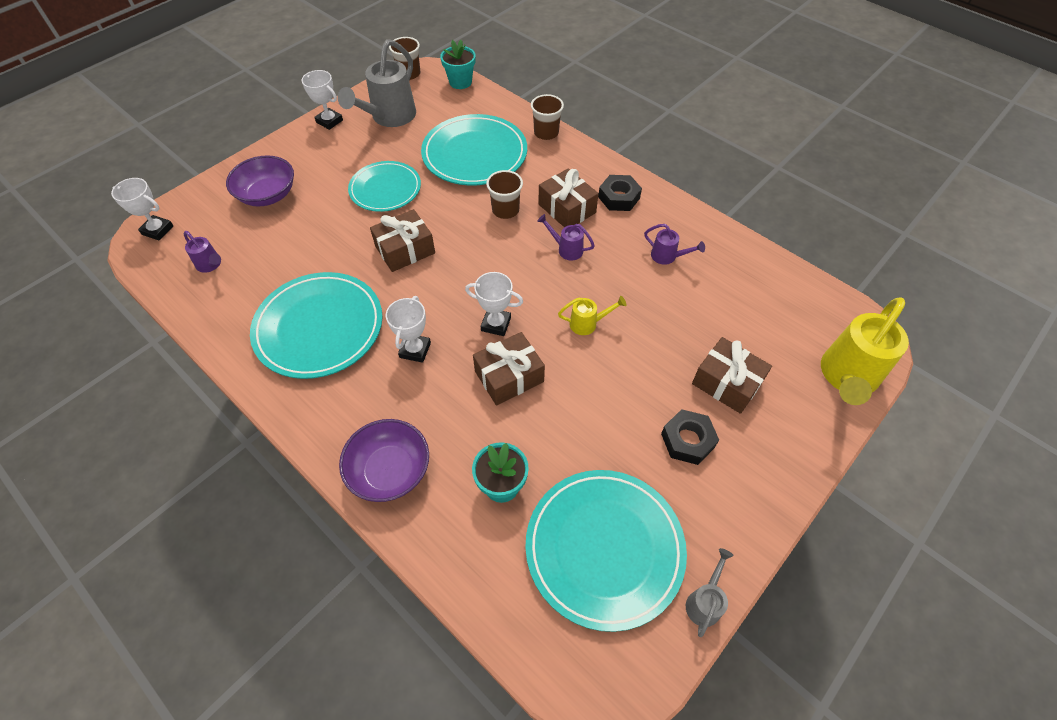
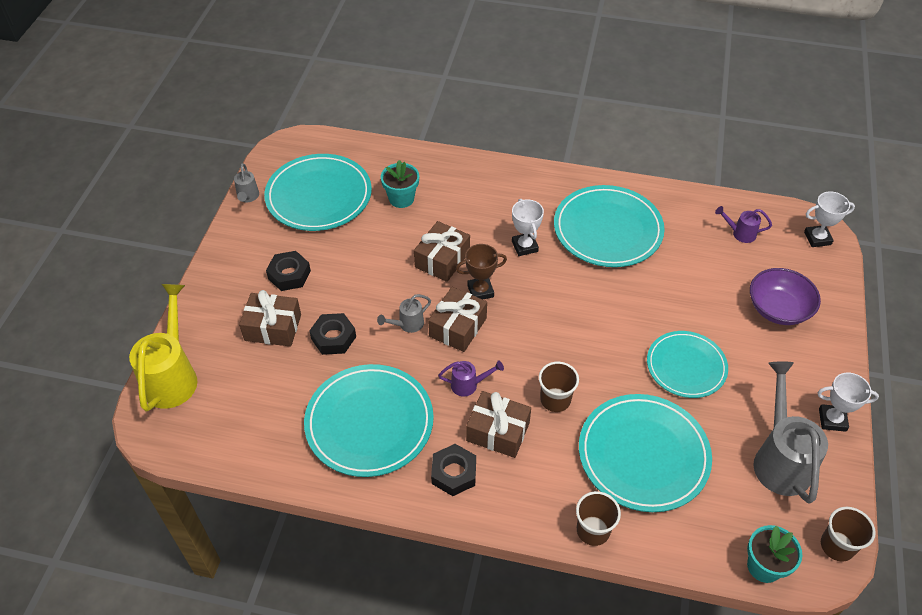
camera: 150 degrees right, 5 degrees down
(390, 470) = (476, 177): purple bowl -> none
(405, 250) = (607, 316): brown gift -> brown gift (458, 327)
(496, 324) = (480, 291): white trophy -> brown trophy
(587, 324) = (407, 324): yellow watering can -> grey watering can
(667, 257) = (369, 423): purple watering can -> turquoise plate
(667, 343) = (333, 338): none -> black nut

